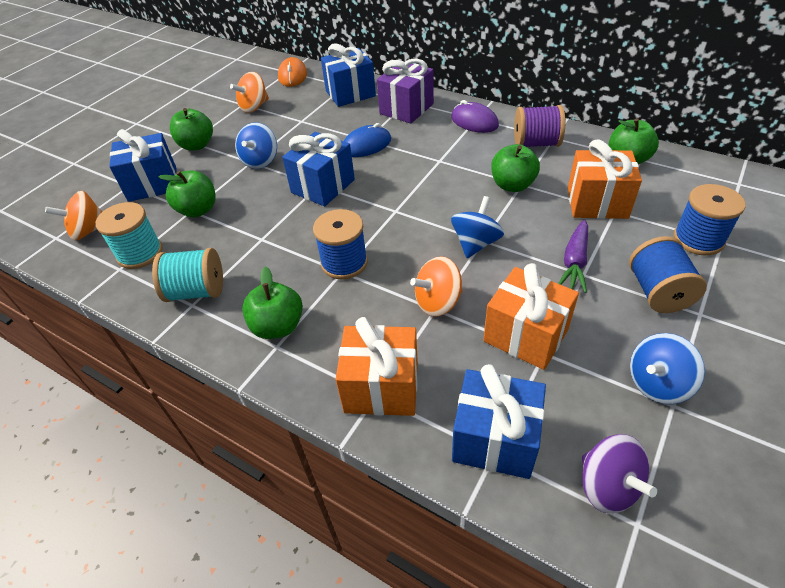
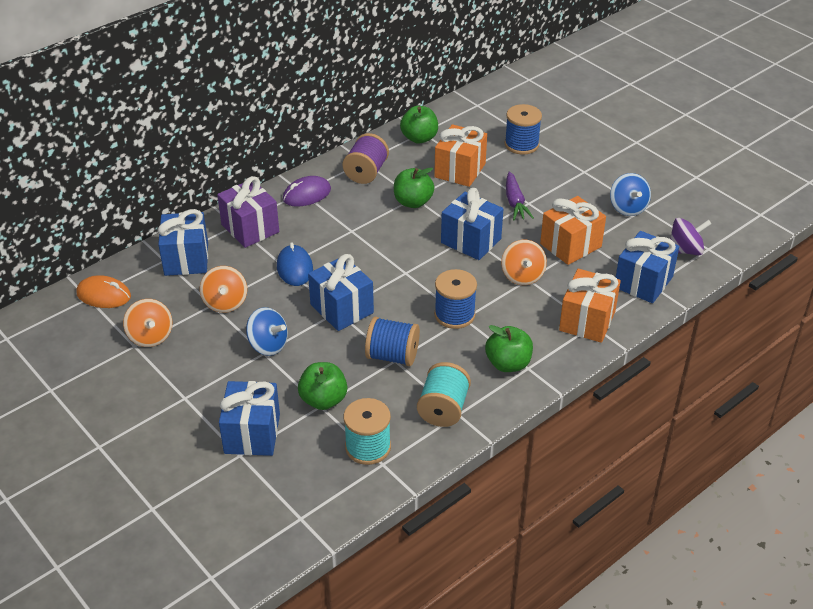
camera: 75 degrees left, 5 degrees down
(89, 231) = (305, 489): orange spinning top -> orange spinning top (225, 303)
(197, 145) = (198, 392): green apple -> none
(475, 243) = (471, 241): blue spinning top -> blue gift
(574, 262) = (515, 202): purple carrot -> purple carrot turned 45 degrees clockwise
(658, 292) = (559, 179): blue spool -> blue spool (392, 356)

